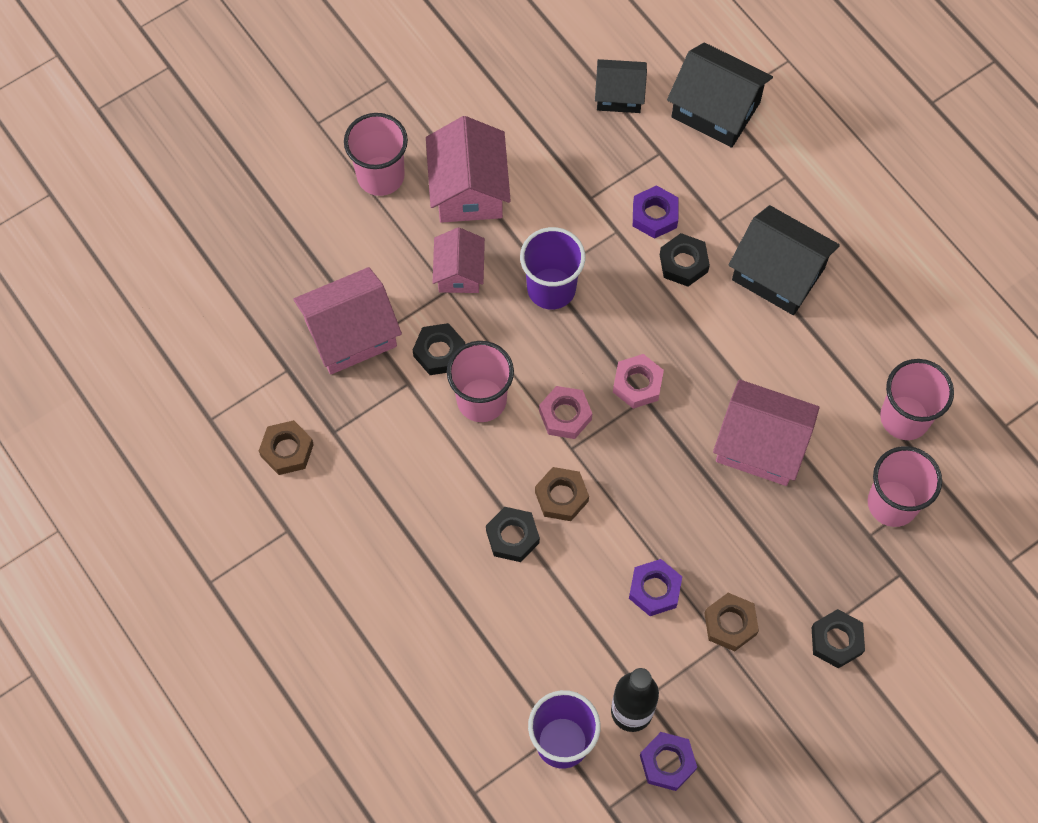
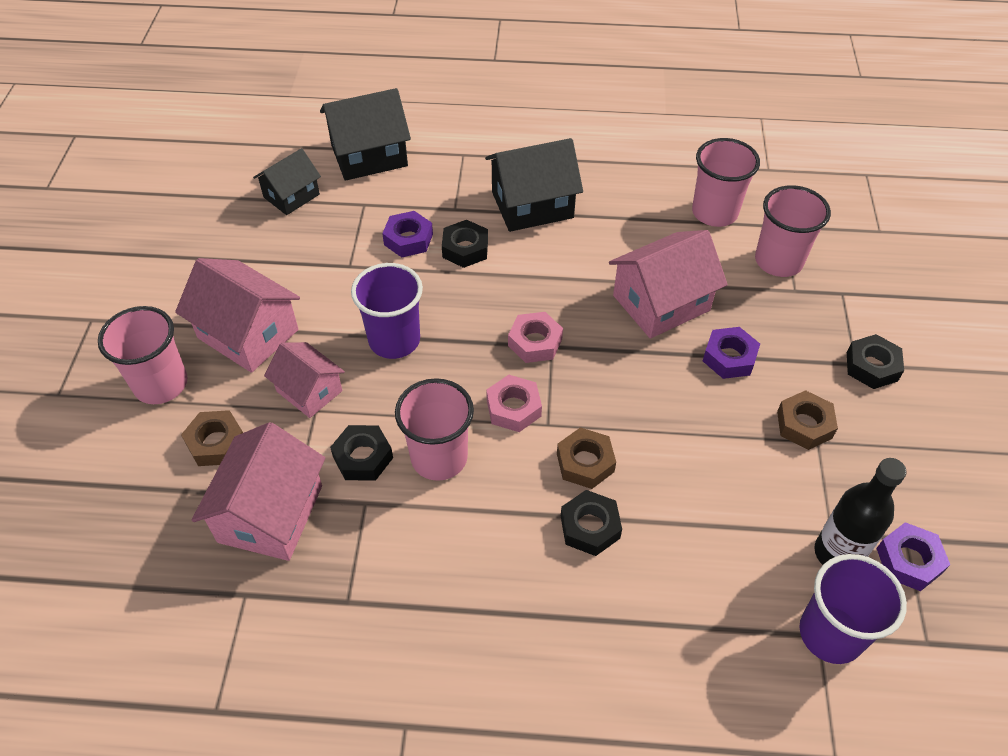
camera: 50 degrees left, 15 degrees down
(287, 450) = (322, 660): brown nut -> brown nut (216, 443)
(654, 589) = (730, 455): purple nut -> purple nut (729, 357)

